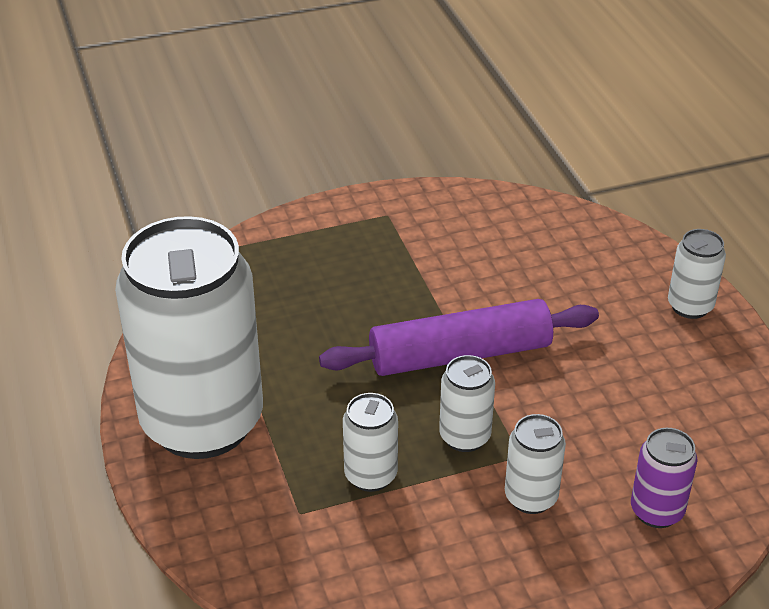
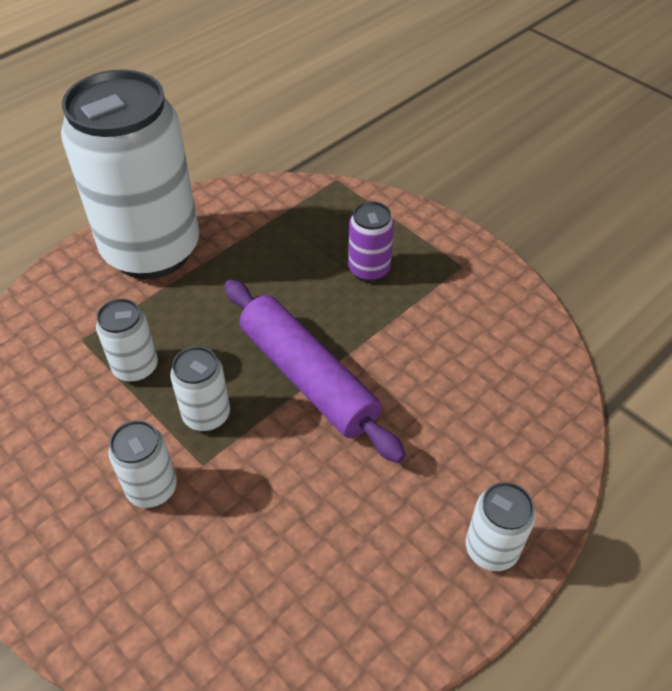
camera: 65 degrees right, 10 degrees up
(656, 511) = (172, 600): purple can -> purple can (369, 270)

